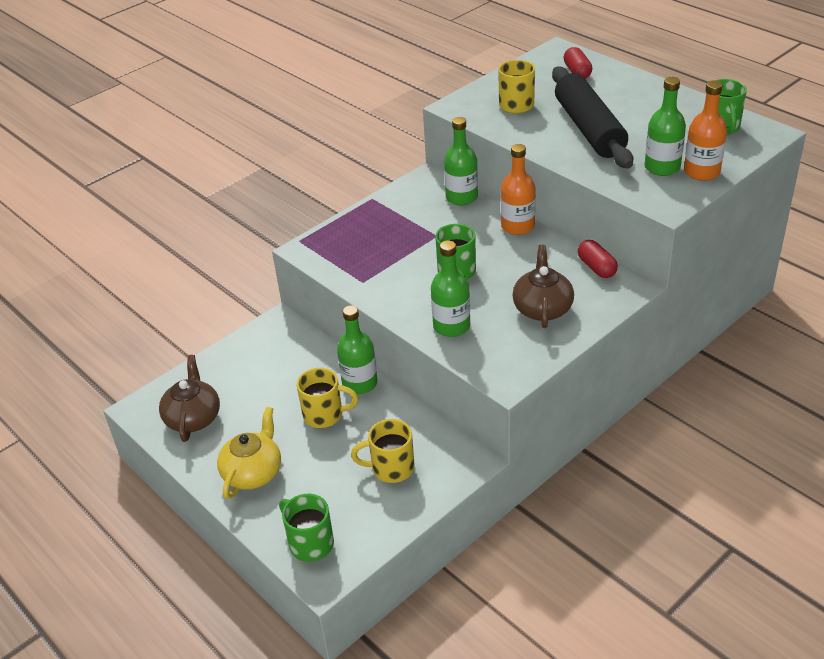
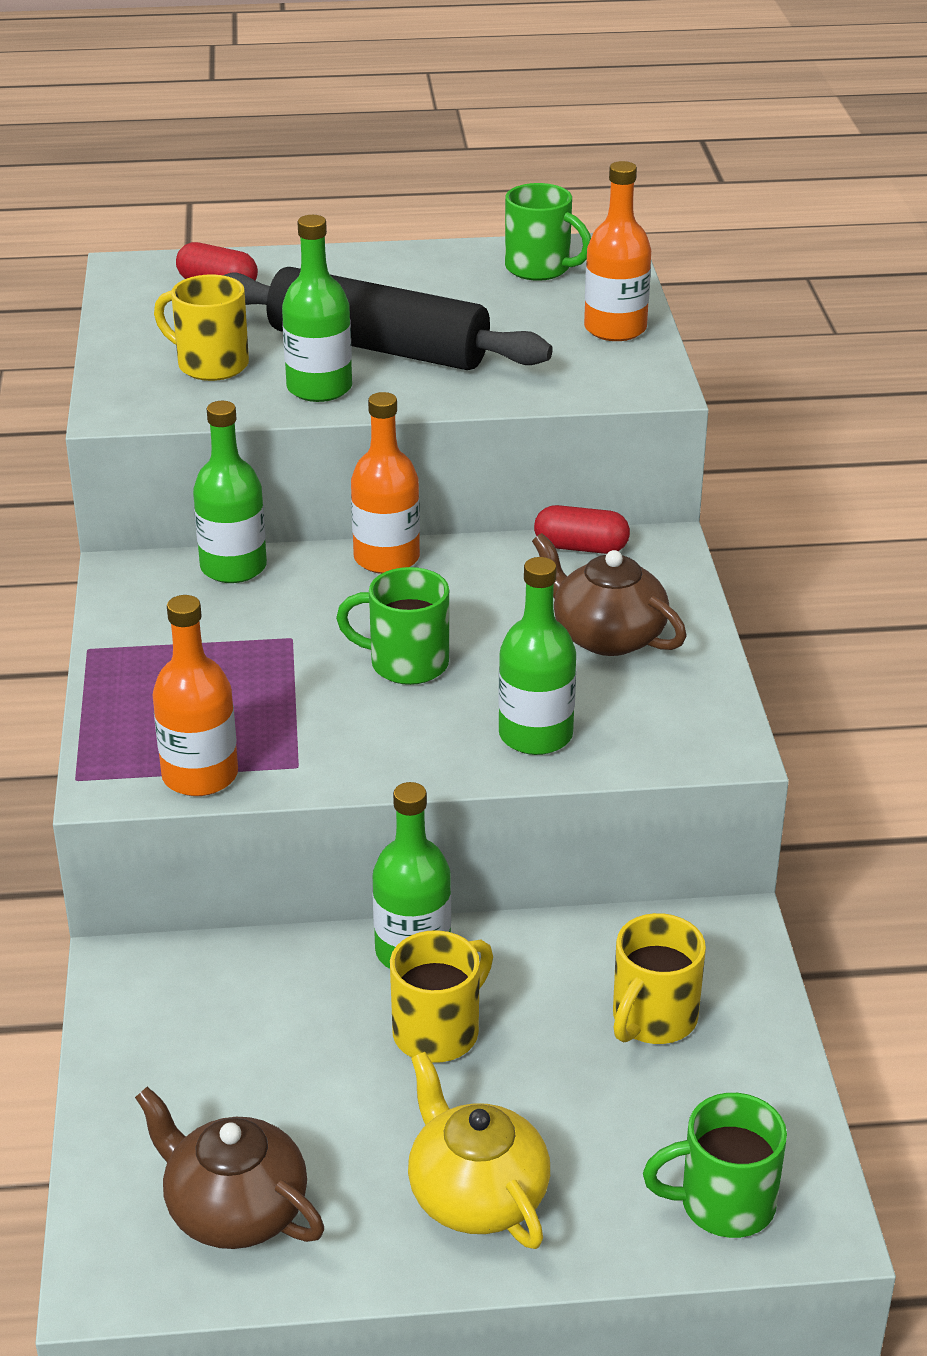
camera: 55 degrees left, 5 degrees down
(331, 264) = (200, 775): none -> orange bottle
(662, 167) = (560, 347): green bottle -> green bottle (319, 388)

